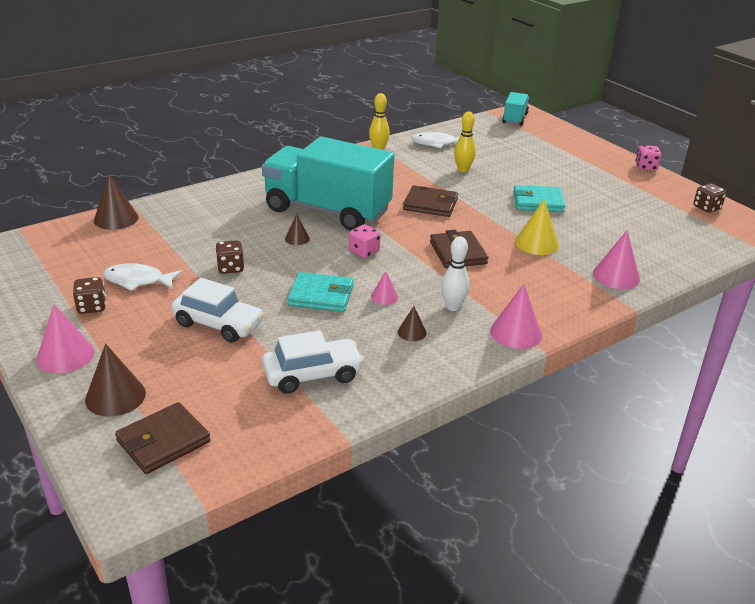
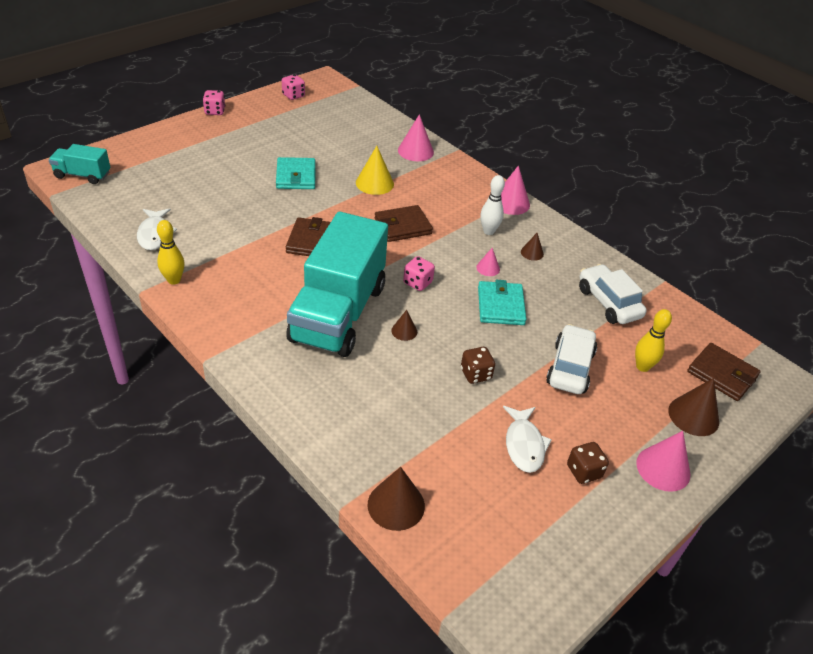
camera: 100 degrees left, 10 degrees up
(463, 170) = (227, 218): yellow bowling pin -> yellow bowling pin (642, 367)
(706, 208) = (293, 95): brown dice -> pink dice

